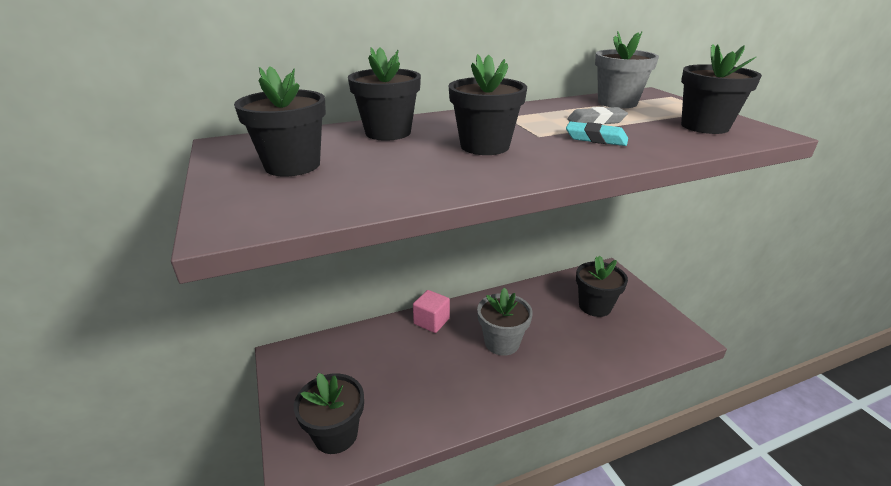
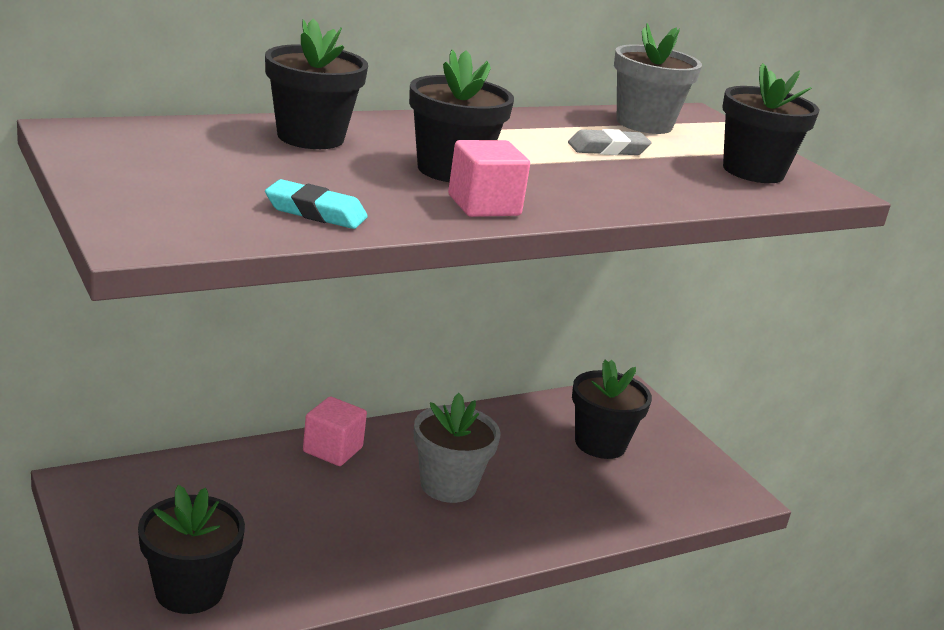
camera: 10 degrees left, 5 degrees down
(292, 165) = (189, 172): black flower pot -> none
(509, 170) = (484, 205): none -> pink cube
(596, 139) = (603, 174): turquoise eraser -> turquoise eraser (315, 212)

